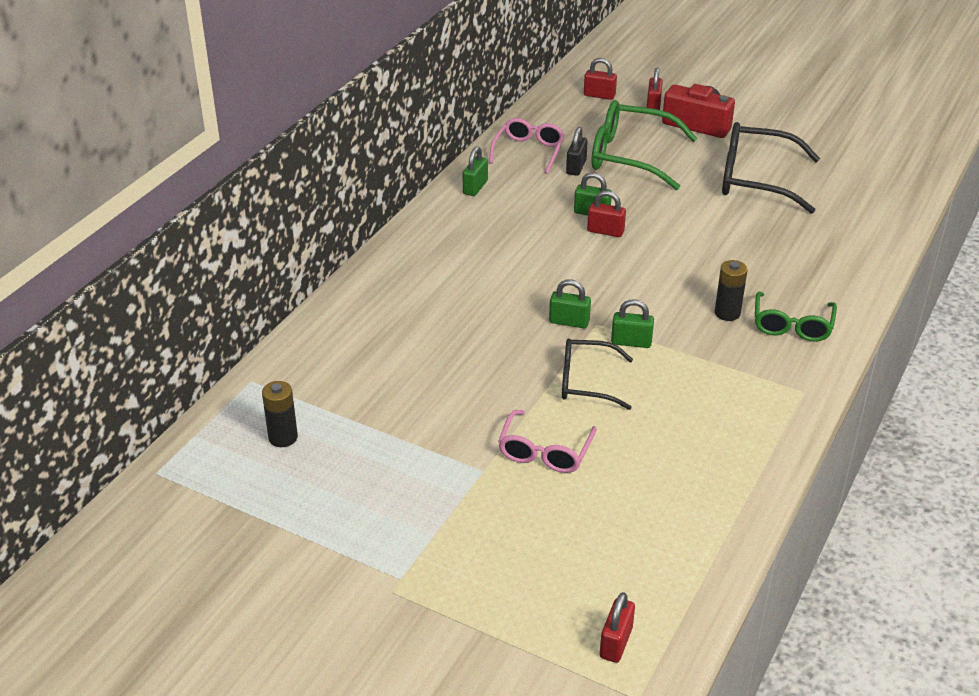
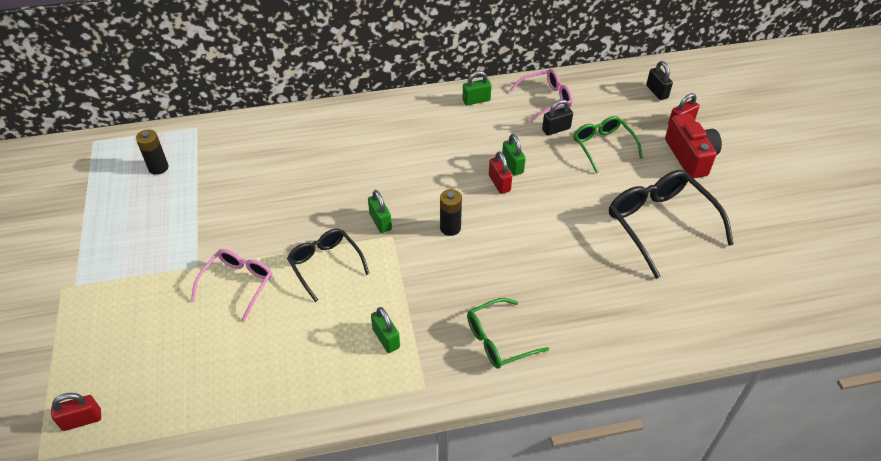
camera: 50 degrees right, 10 degrees up
(545, 451) = (238, 284): pink glasses -> pink glasses turned 135 degrees clockwise
(599, 95) = (657, 92): red padlock -> black padlock
(630, 156) = (603, 146): green glasses -> green glasses, size x0.62
(631, 342) = (389, 263): green padlock -> green padlock (386, 338)
(727, 313) = (474, 295): black battery -> black battery (450, 228)

